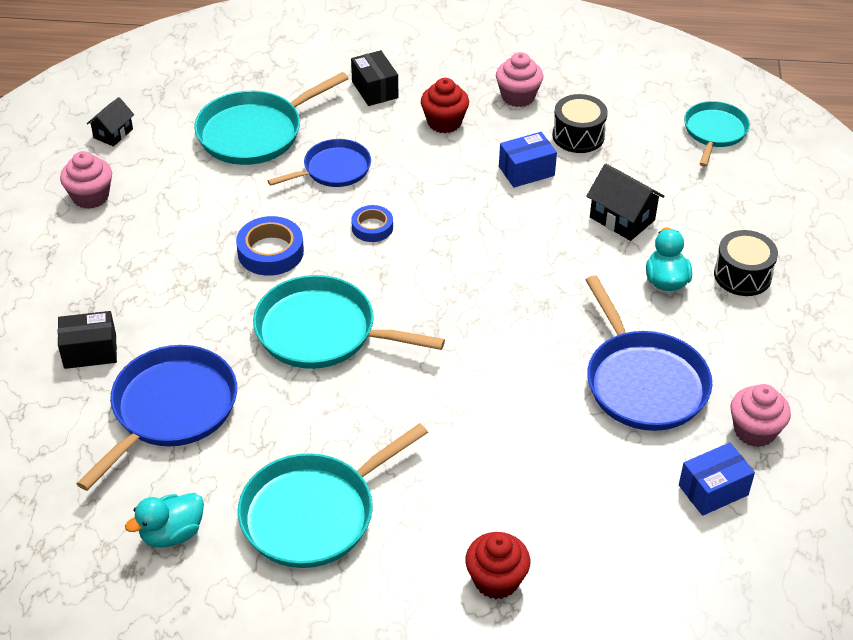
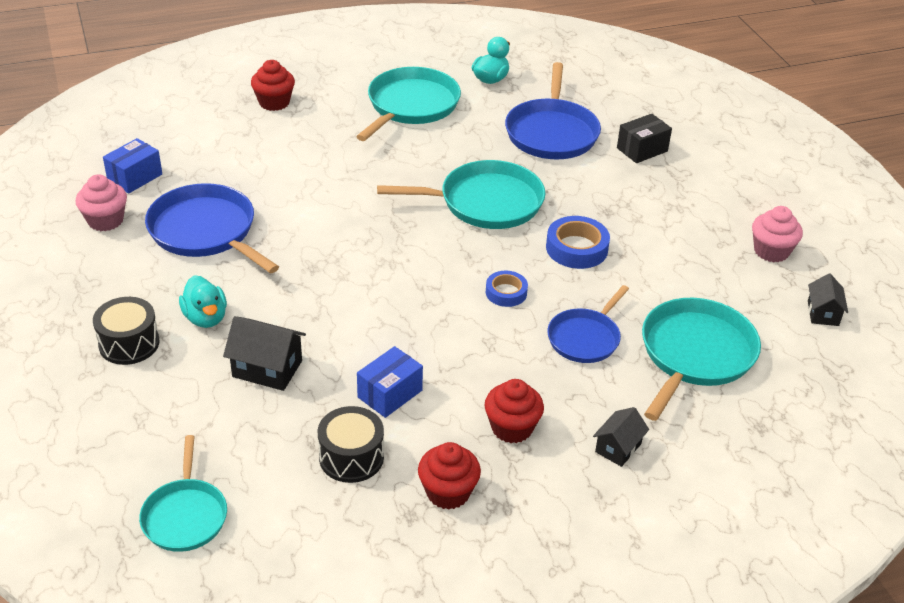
camera: 155 degrees right, 5 degrees down
(375, 89) = (618, 448): black box -> black house
(518, 96) = (448, 492): pink cupcake -> red cupcake

